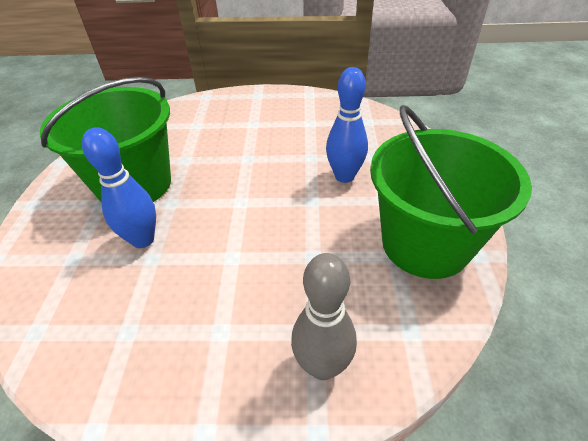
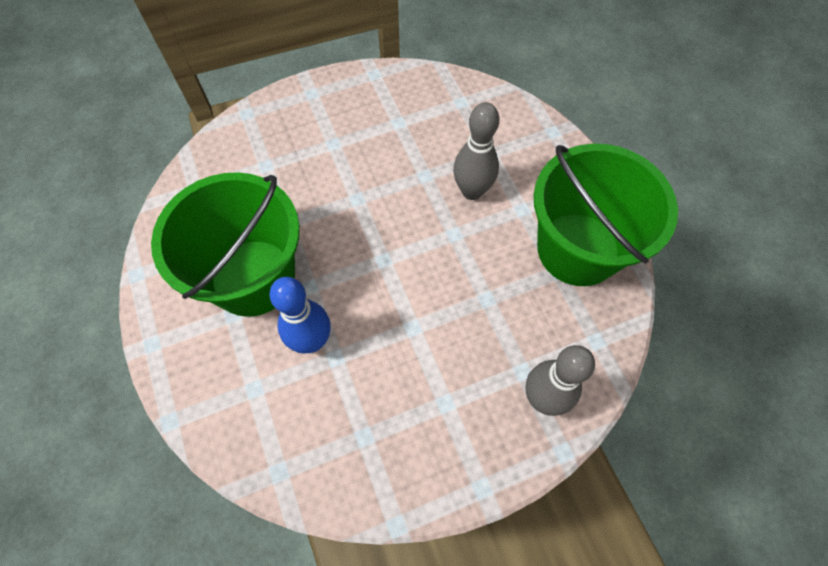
camera: 25 degrees left, 20 degrees up
(344, 176) = (472, 191): blue bowling pin -> grey bowling pin

